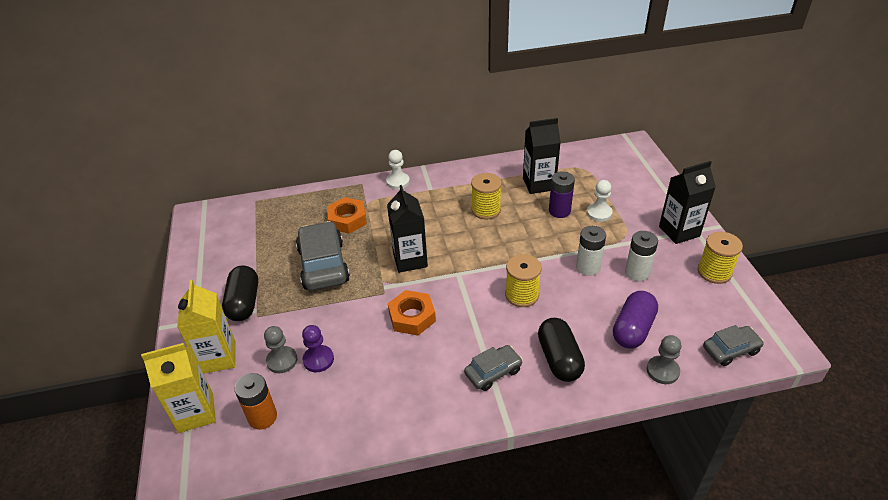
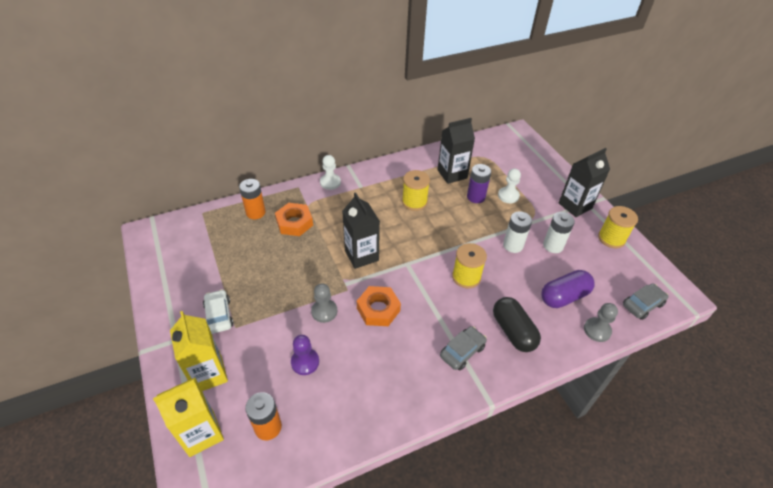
camera: 15 degrees left, 5 degrees up
(244, 303) = (219, 315): black capsule -> white car
(282, 360) = (271, 368): grey pawn -> grey pawn (324, 311)
(310, 205) = (255, 212): none -> orange battery
(323, 265) = (284, 269): grey car -> none
(633, 329) = (564, 296): purple capsule -> purple capsule turned 45 degrees clockwise

